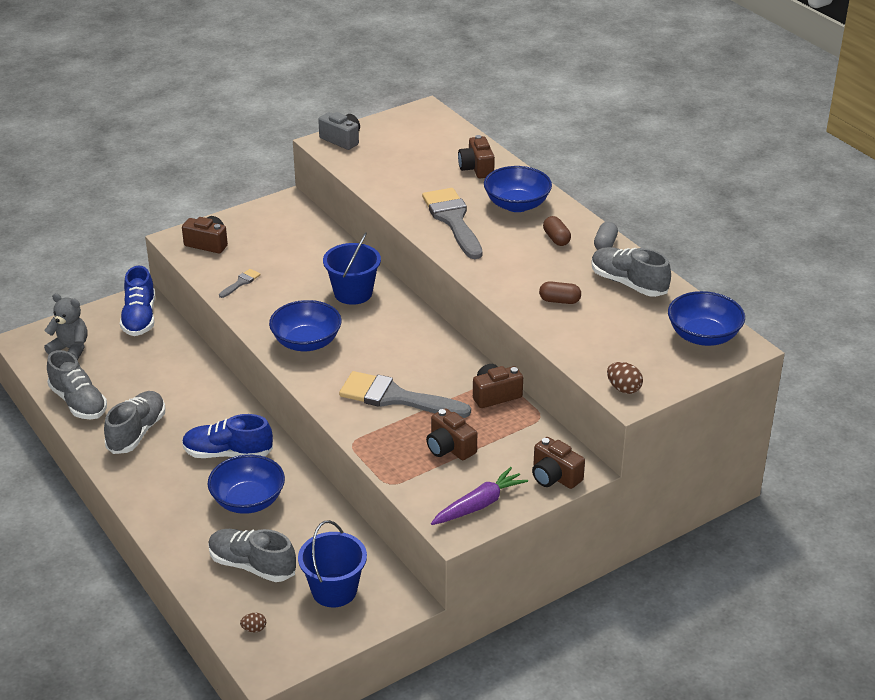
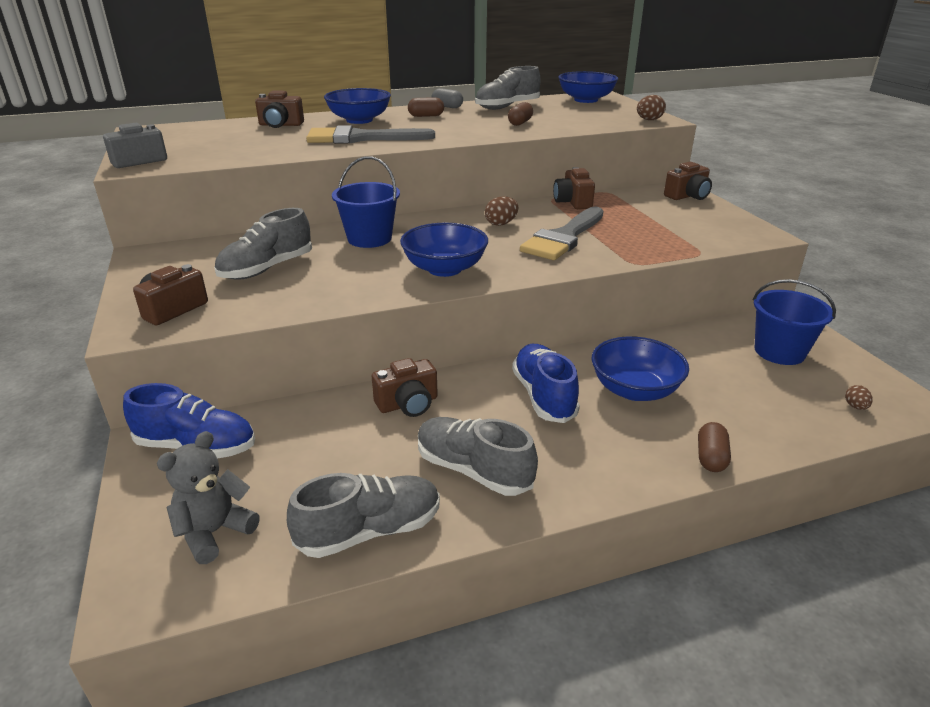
camera: 75 degrees left, 5 degrees down
(170, 541) = (711, 457): none -> brown capsule
(228, 453) = (543, 396): blue shoe -> blue shoe turned 150 degrees clockwise
(241, 283) = (289, 295): grey brush -> none
(252, 565) = (749, 398): grey shoe -> grey shoe (267, 269)
(415, 357) = (501, 224): none -> brown egg
(449, 447) = (646, 225): brown camera -> brown camera (408, 404)
(479, 504) = (728, 223): purple carrot -> none

